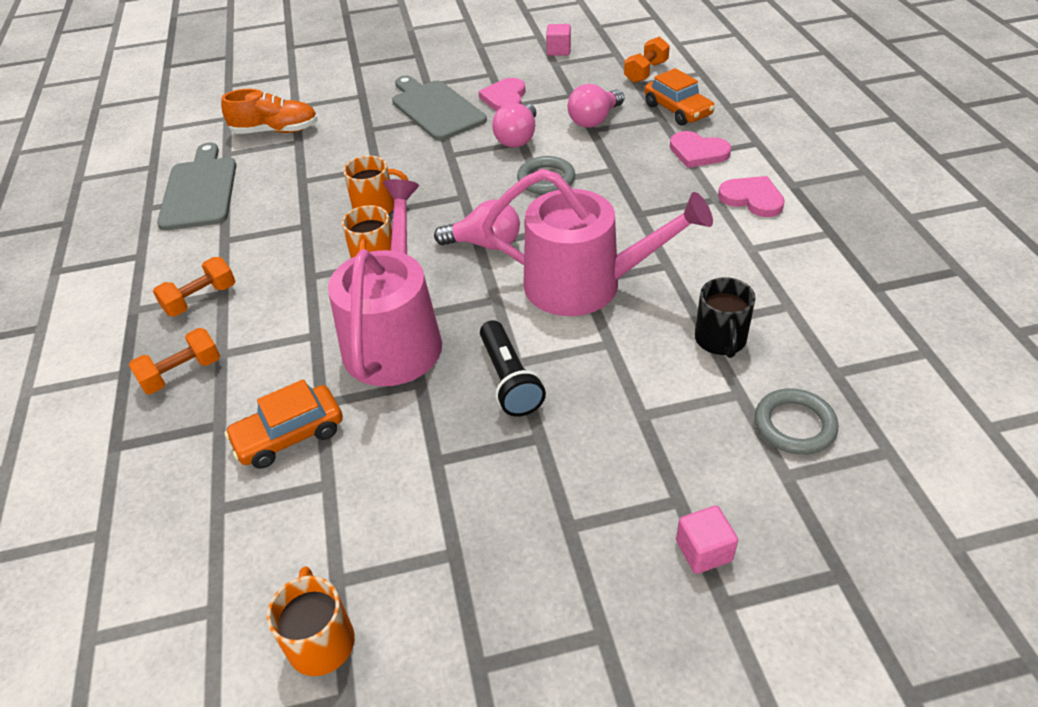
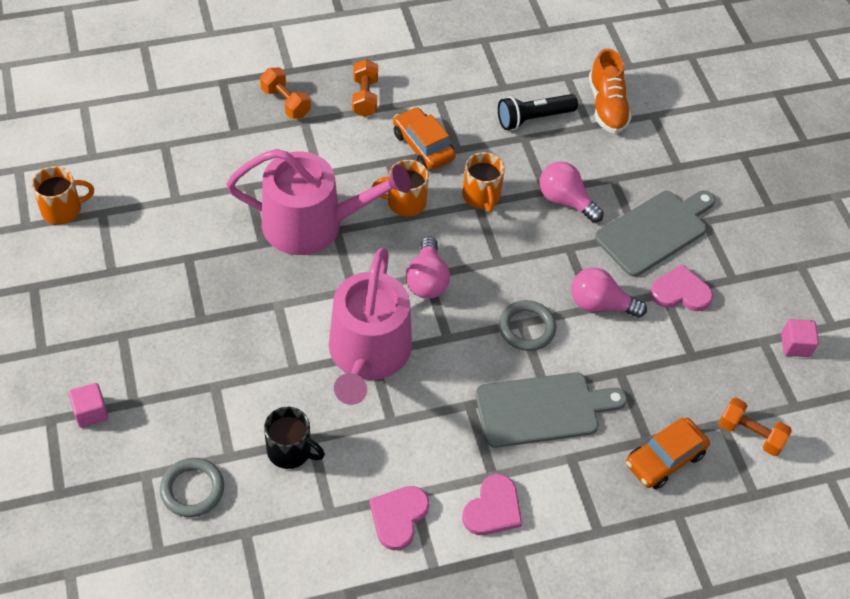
camera: 80 degrees right, 10 degrees up
(199, 190) = (508, 69): grey cutting board -> grey cutting board (542, 409)
(200, 299) = (365, 97): orange dumbbell -> orange dumbbell turned 45 degrees clockwise
(289, 435) = (220, 172): orange car -> orange car (423, 146)
(509, 380) = (259, 299): black flashlight -> black flashlight (533, 118)
(594, 120) = (639, 375): pink light bulb -> pink light bulb (565, 201)
(698, 152) = (578, 469): pink heart -> pink heart (398, 517)
(720, 340) = (290, 451): black mug -> black mug turned 150 degrees counterclockwise

